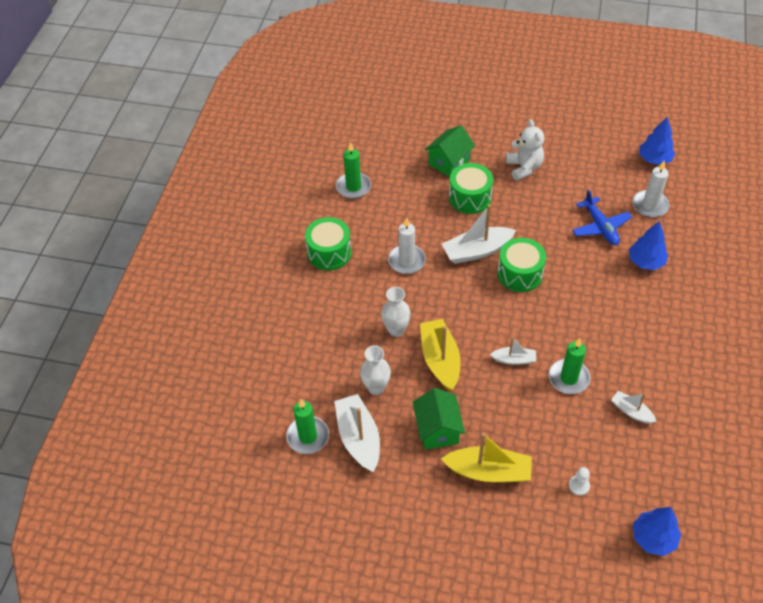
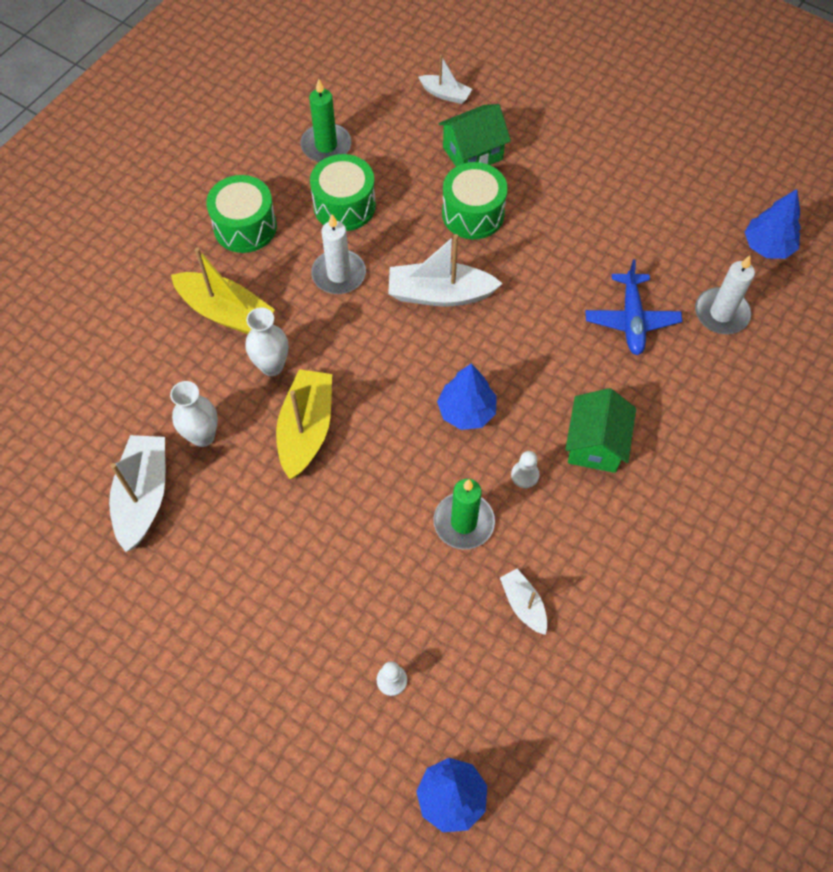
camera: 20 degrees right, 10 degrees up
(308, 436) = (82, 468): green candle -> none
(437, 429) = (249, 525): green house -> green house (595, 444)
(488, 471) = (283, 610): yellow boat -> yellow boat (226, 312)
(514, 359) = (404, 467): white boat -> white boat (445, 94)
(520, 273) = (480, 347): green drum -> green drum (344, 206)
(524, 167) = (572, 196): white teddy bear -> none
(589, 337) = (525, 475): none -> white pawn
(646, 261) = (668, 394): blue tree -> blue tree (466, 411)

